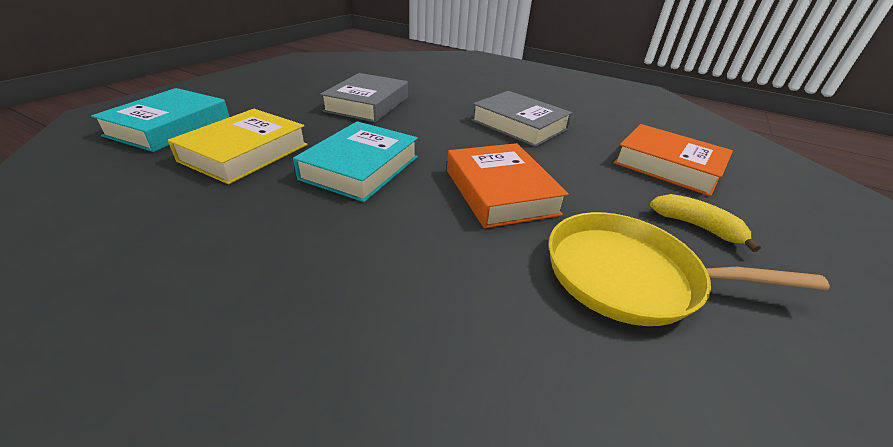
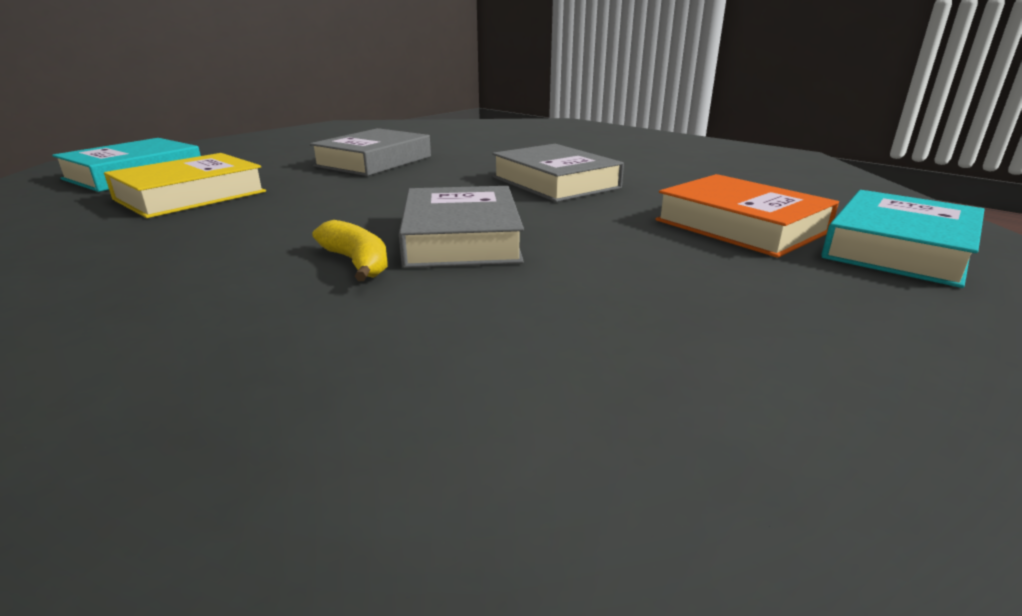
camera: 15 degrees right, 10 degrees down
(360, 168) = (307, 211): turquoise book -> turquoise book (899, 249)
(500, 192) = (461, 238): orange book -> grey book
(630, 276) = (559, 323): yellow pan -> none
(696, 226) = (719, 285): yellow banana -> yellow banana (357, 263)

